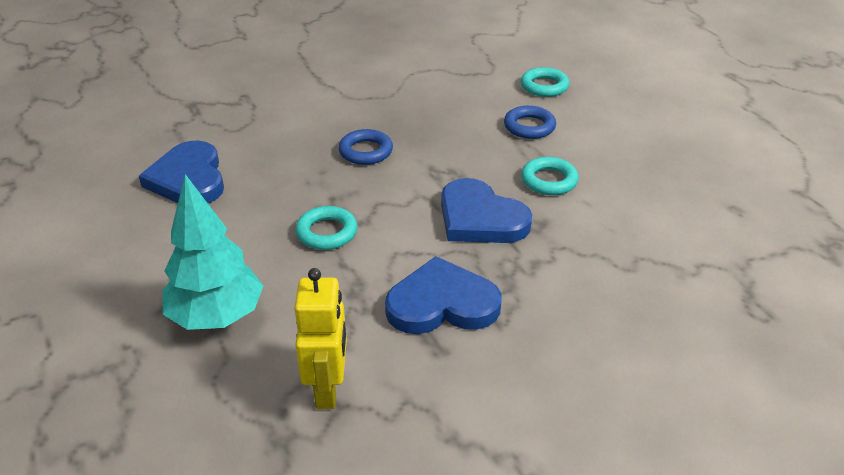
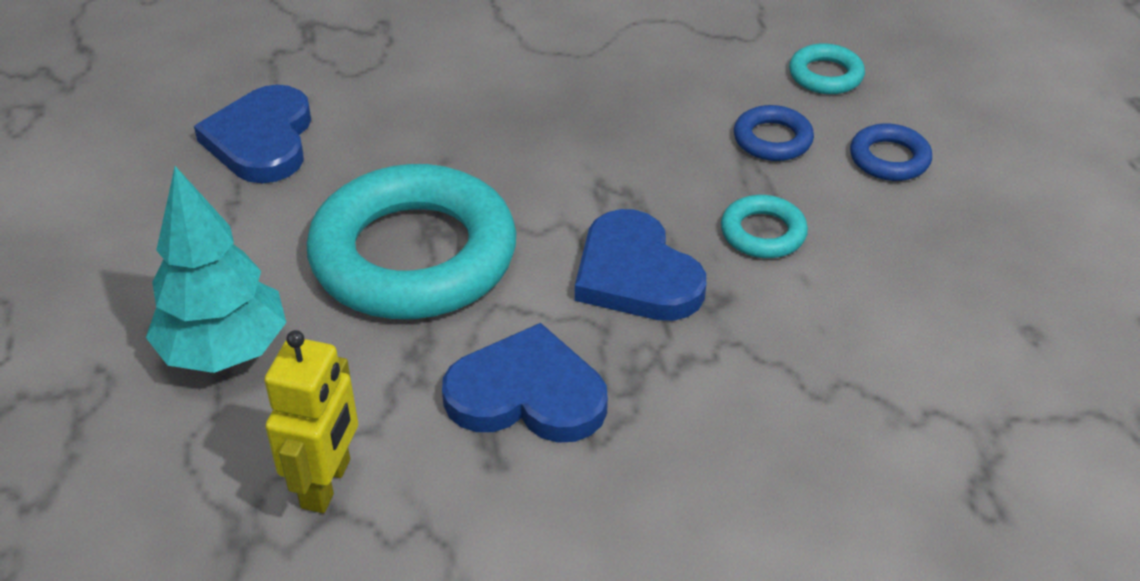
camera: 15 degrees right, 5 degrees up
(327, 232) = (413, 256): turquoise ring -> turquoise ring, size x2.35
(365, 151) = (516, 139): blue ring -> blue ring (889, 159)

